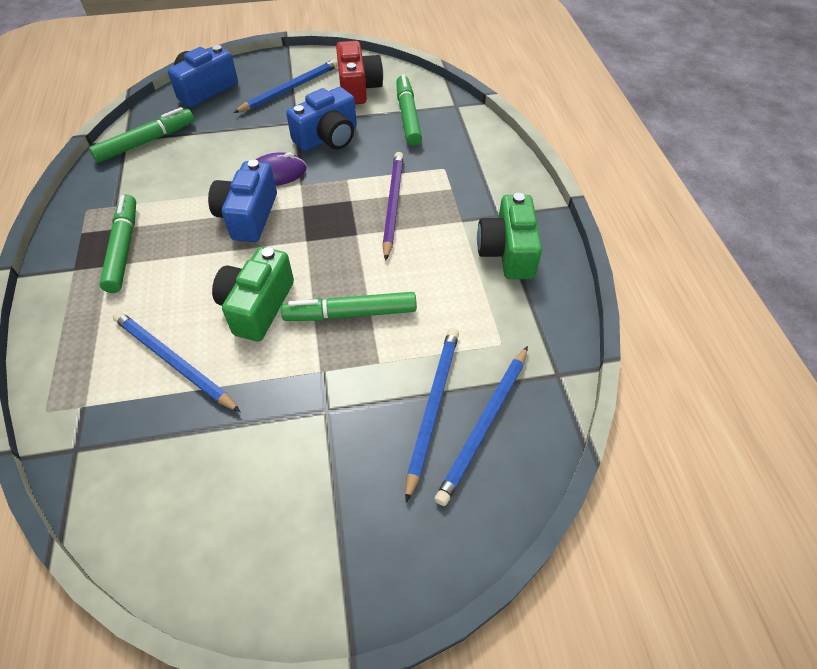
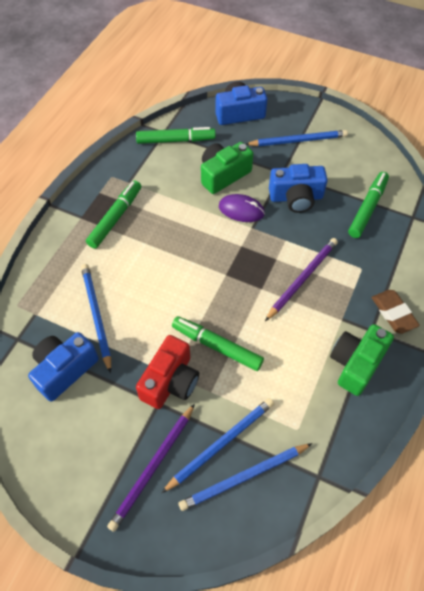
camera: 35 degrees right, 5 degrees up
(248, 216) = (202, 234): blue camera -> blue camera (64, 370)
(257, 306) = (165, 306): green camera -> green camera (223, 175)
(358, 88) = (348, 163): red camera -> red camera (170, 381)
(373, 482) = (153, 467): none -> purple pencil
(505, 191) = (393, 313): none -> brown eraser

